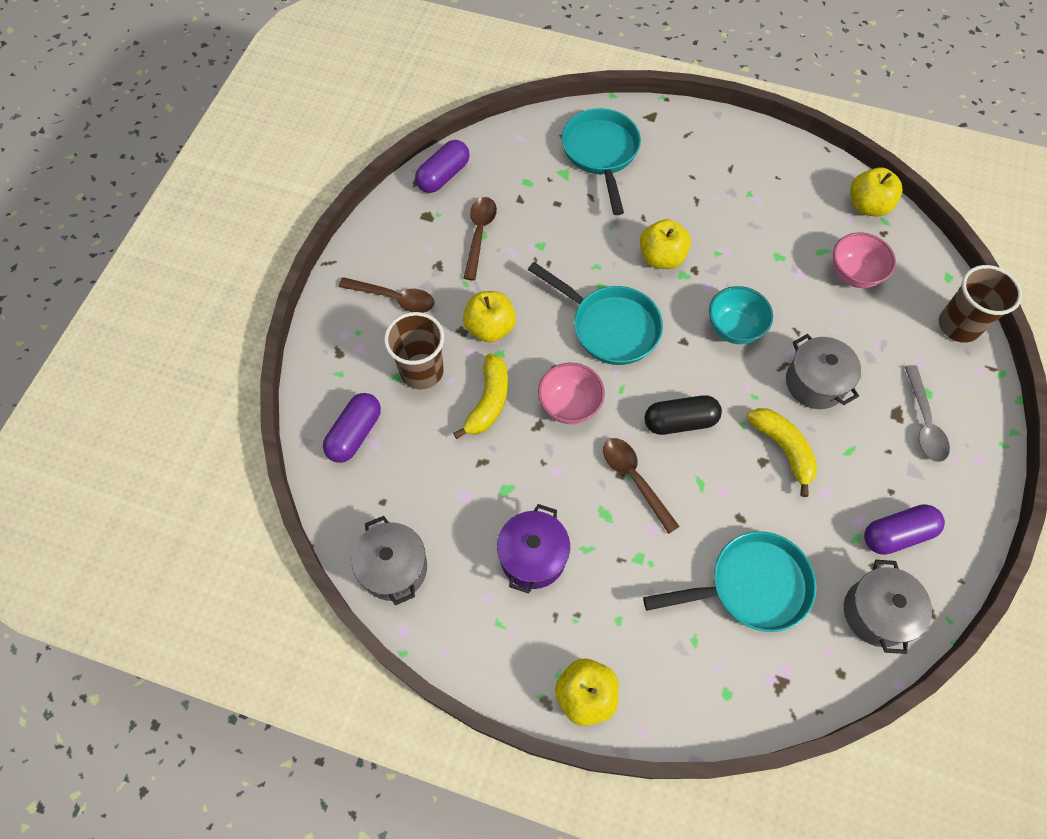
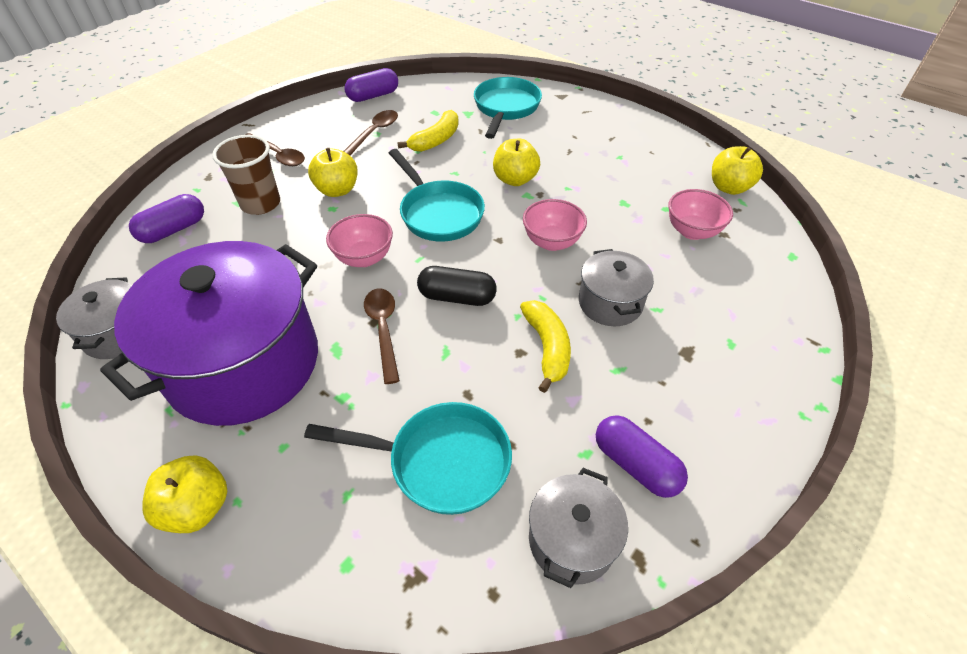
camera: 20 degrees right, 15 degrees down
(488, 401) = (297, 237): yellow banana -> yellow banana (436, 140)
(533, 556) = (244, 363): purple pot -> purple pot, size x2.14
(734, 328) = (552, 242): turquoise bowl -> pink bowl
(897, 534) = (635, 465): purple capsule -> purple capsule turned 45 degrees clockwise
(924, 422) = (714, 368): grey spoon -> none
(958, 325) = (788, 296): brown cup -> none

